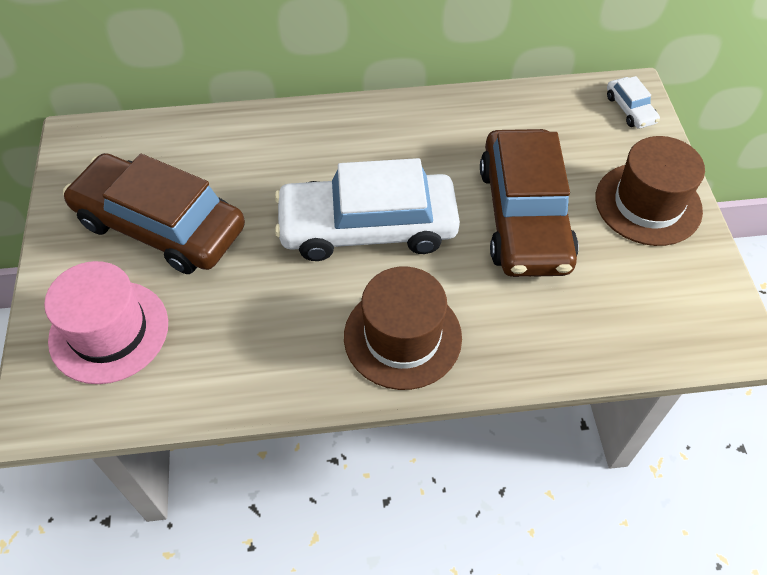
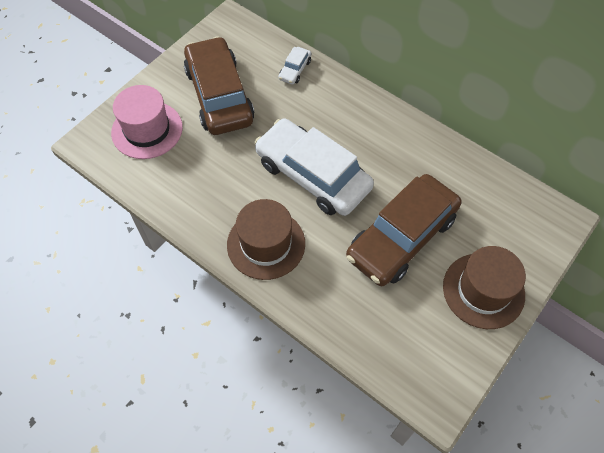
camera: 45 degrees right, 5 degrees up
(630, 109) = (546, 229): white car -> white car (295, 70)

